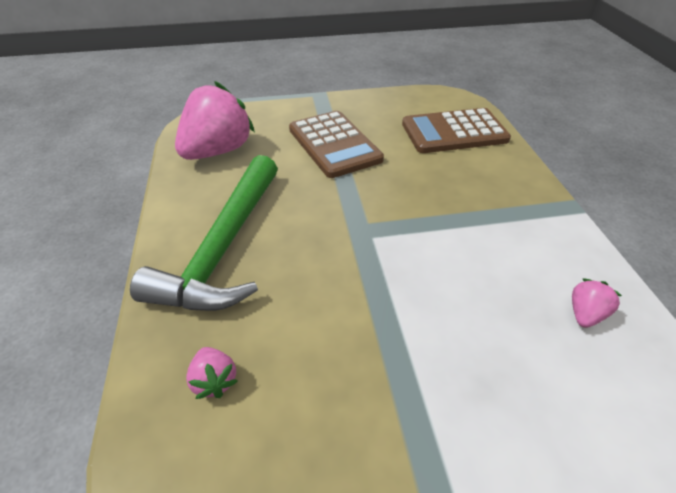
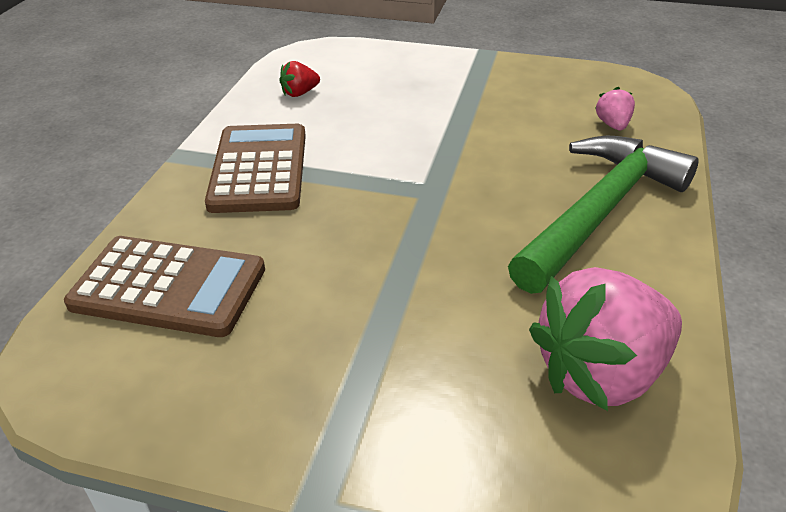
camera: 155 degrees left, 5 degrees down
(334, 144) = (383, 323): brown calculator -> brown calculator (259, 169)
(585, 314) = (300, 93): pink strawberry -> red strawberry

